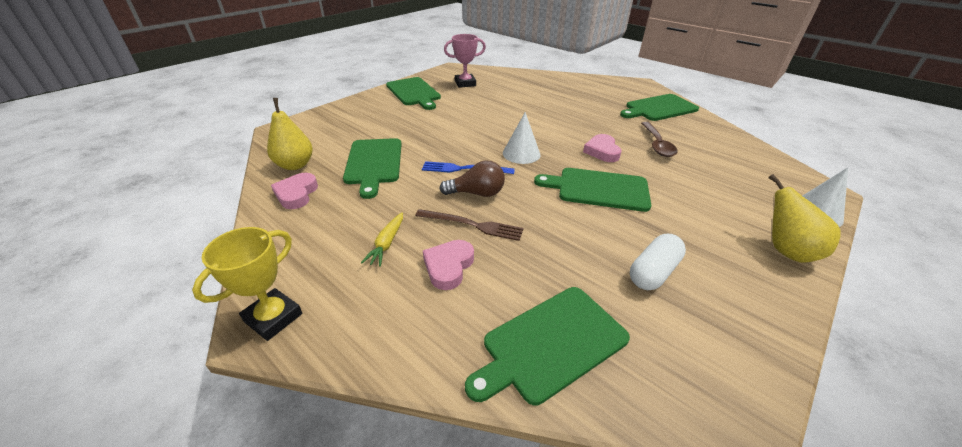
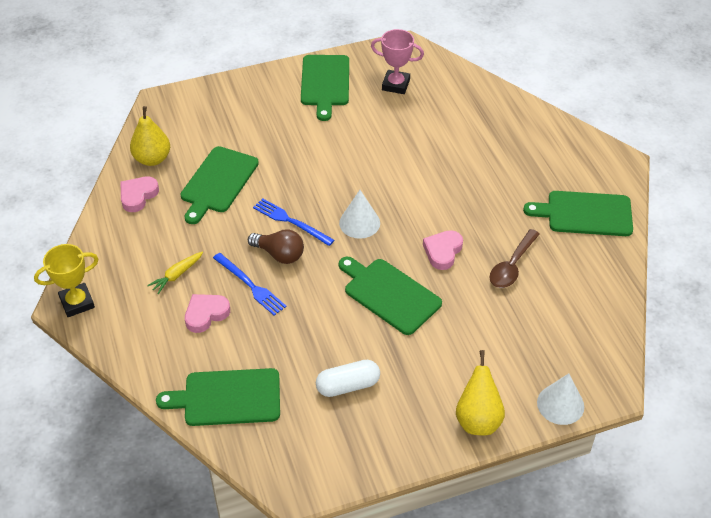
camera: 30 degrees right, 10 degrees up
(472, 225) = (250, 285): brown fork -> blue fork

